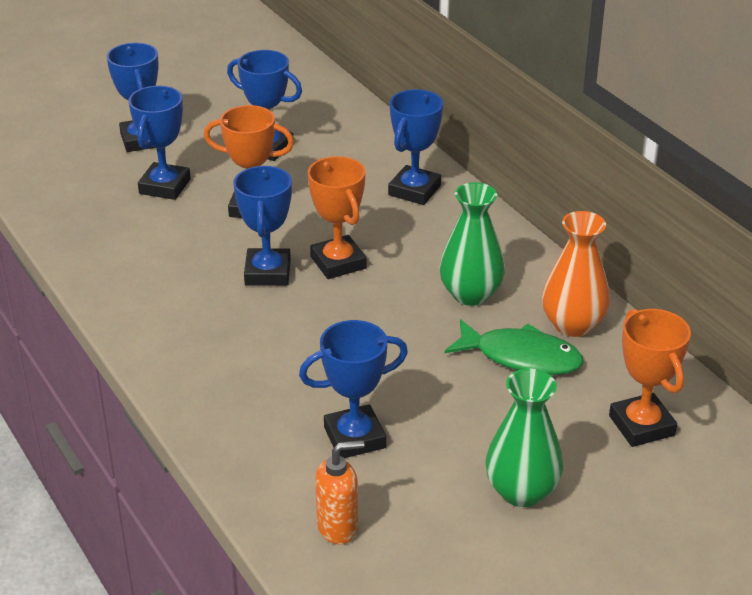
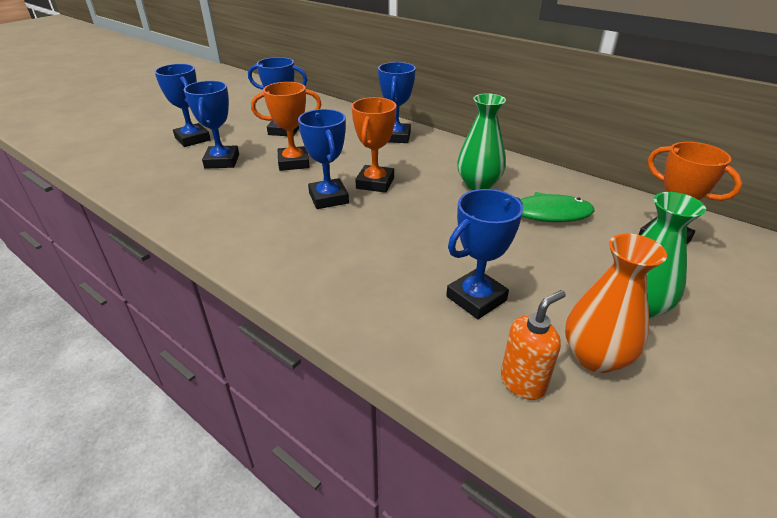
camera: 20 degrees left, 0 degrees up
(338, 262) = (375, 183): orange trophy -> orange trophy turned 60 degrees clockwise
(572, 325) = (558, 189): orange vase -> orange vase (595, 357)

